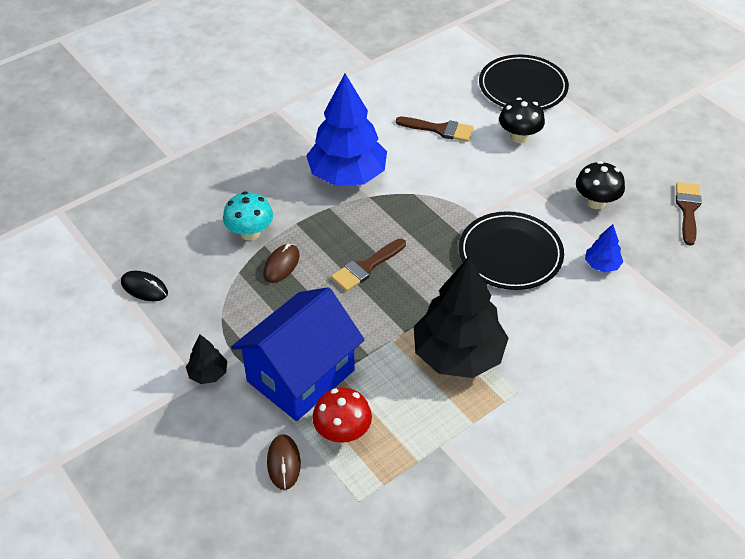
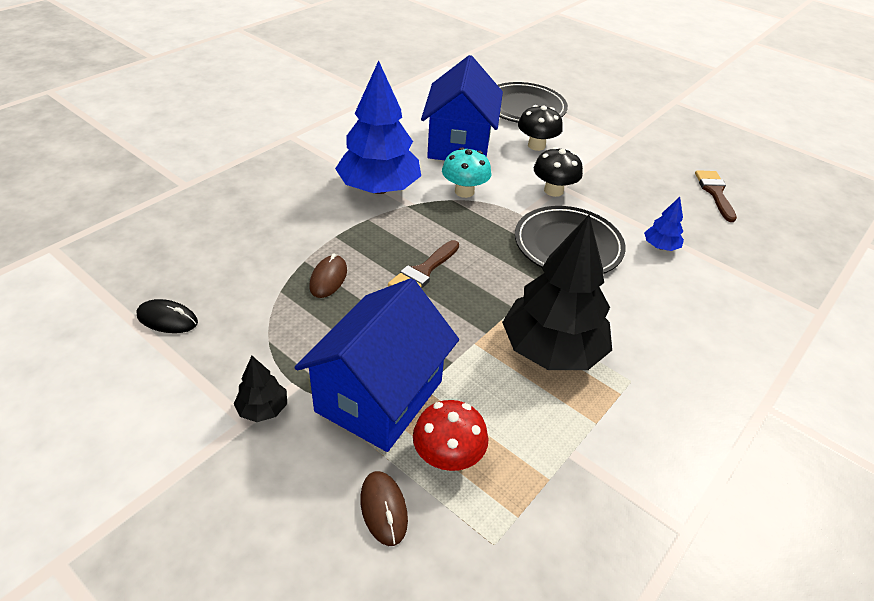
camera: 15 degrees left, 5 degrees down
(250, 233) = (285, 250): turquoise mushroom -> turquoise mushroom (464, 191)
(440, 129) = (459, 144): brown brush -> blue house
(596, 202) = (630, 193): black mushroom -> black mushroom (553, 190)

